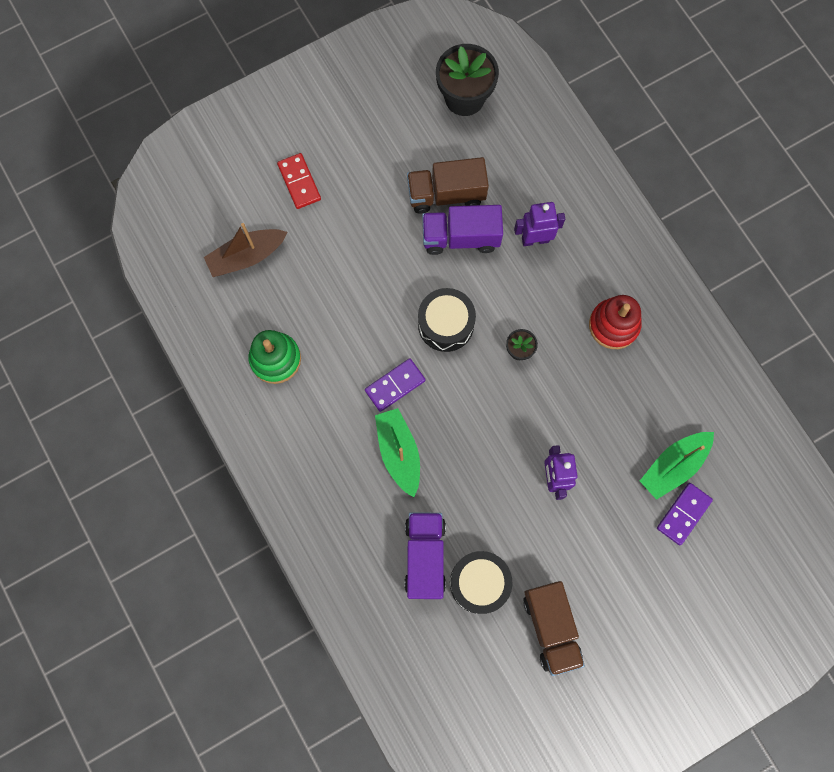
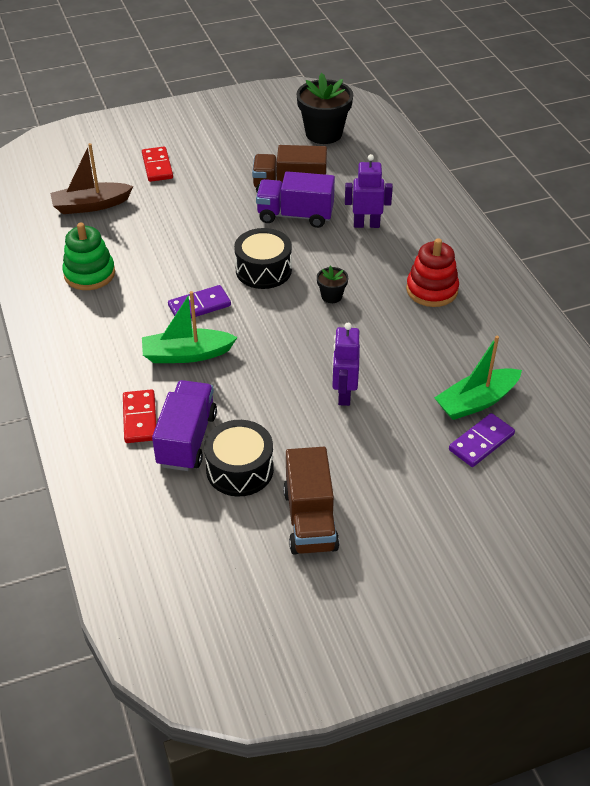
camera: 10 degrees right, 30 degrees down
(376, 539) = (140, 418): none -> red domino
(399, 452) = (186, 354): green boat -> green boat turned 90 degrees counterclockwise

